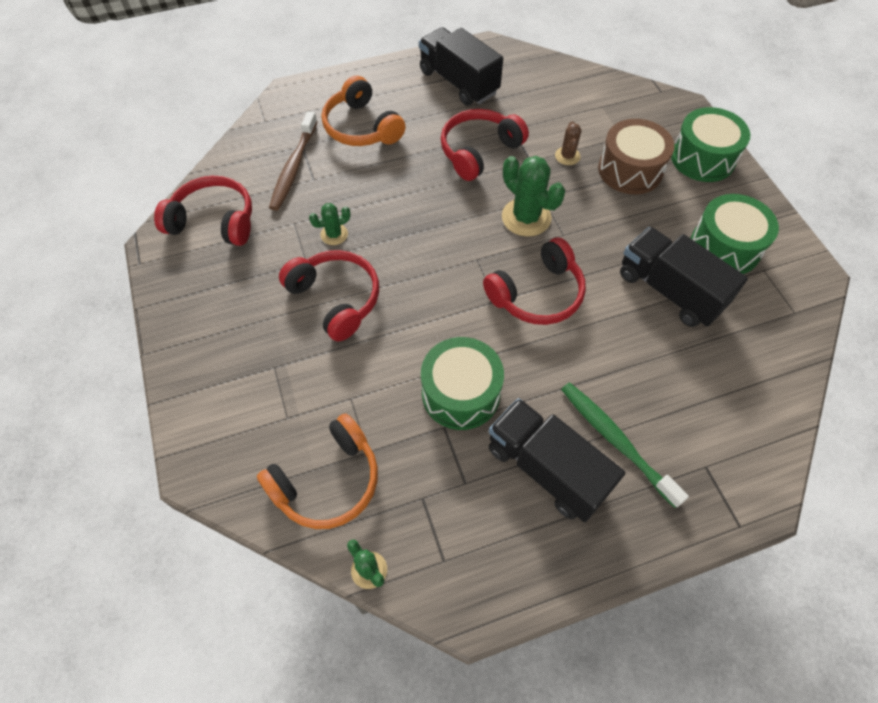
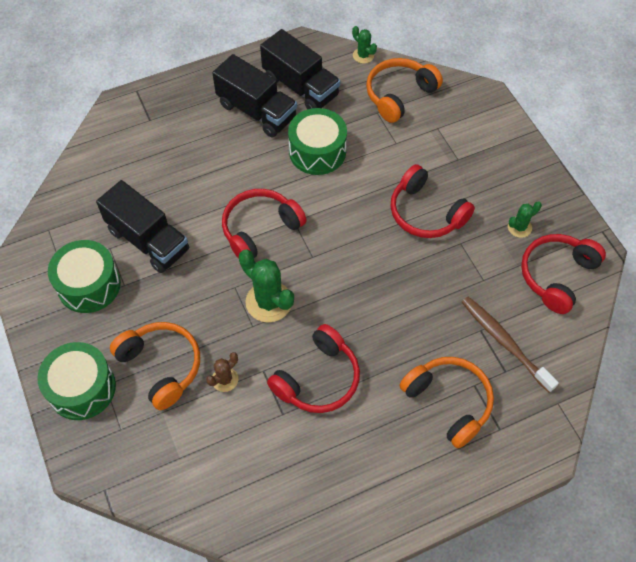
camera: 175 degrees right, 0 degrees up
(214, 221) = (557, 276): red headphones -> red headphones turned 120 degrees clockwise
(294, 167) = (504, 342): brown toothbrush -> brown toothbrush turned 45 degrees counterclockwise
(334, 234) = (443, 270): green cactus -> green cactus (519, 227)
(458, 82) = (349, 484): black truck -> black truck (300, 87)
(567, 156) = (225, 379): brown cactus -> brown cactus turned 45 degrees clockwise
(616, 441) = (208, 130): green toothbrush -> none
(630, 170) = (161, 366): brown drum -> orange headphones

